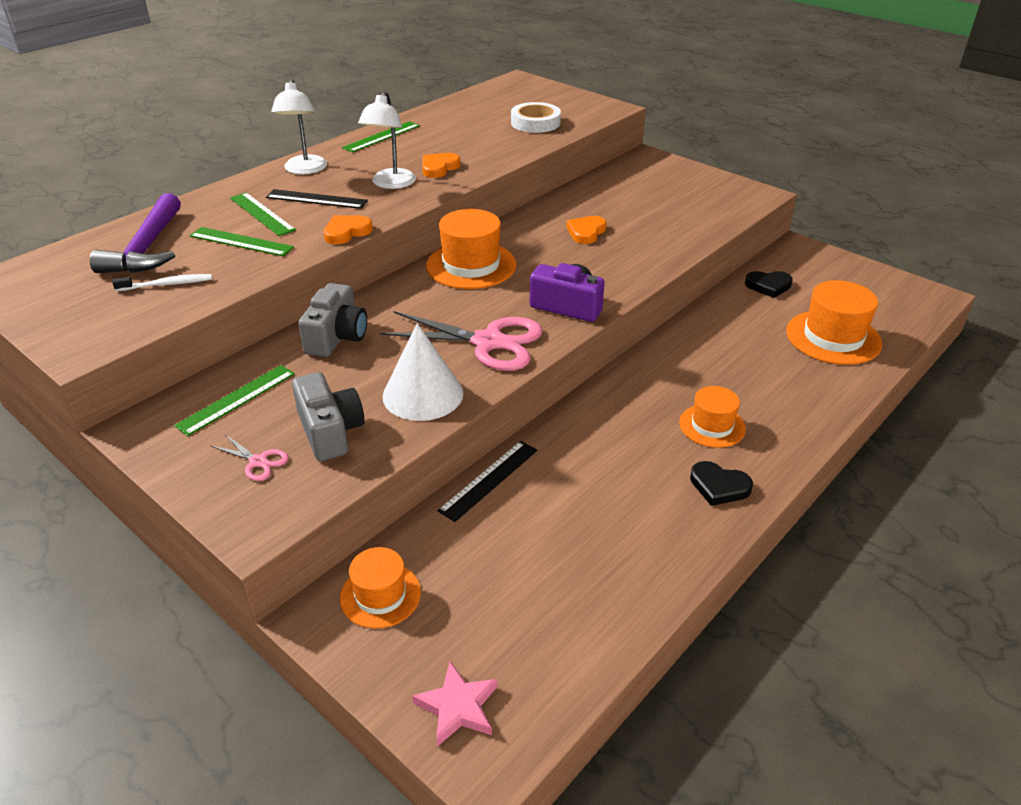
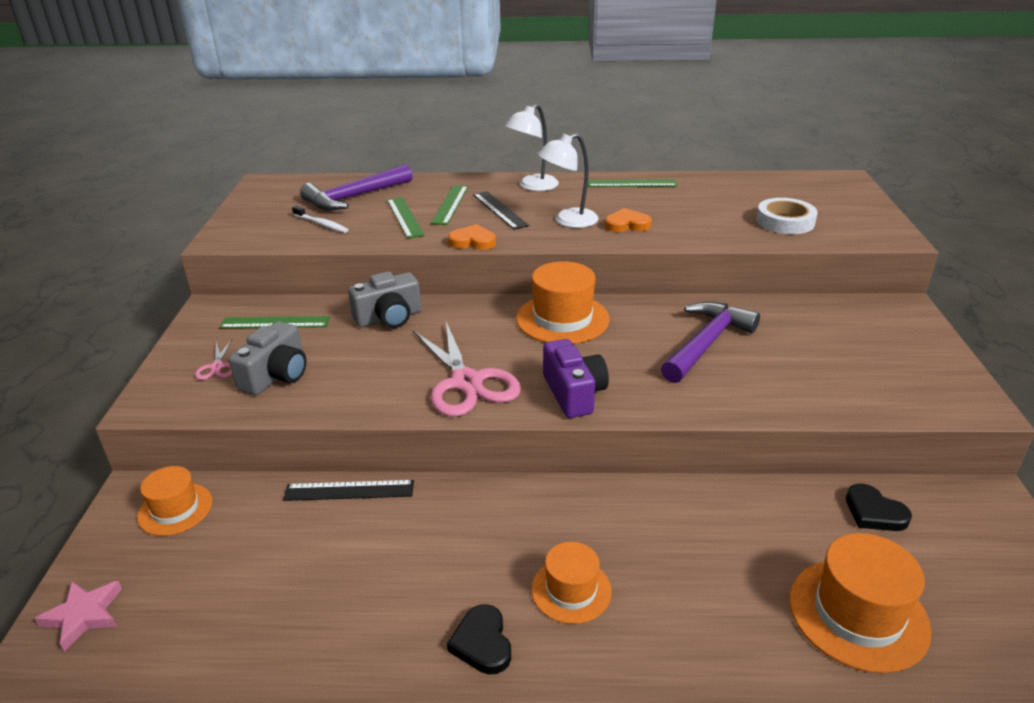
camera: 50 degrees right, 5 degrees down
(423, 394) = (362, 389): white cone -> none
(586, 232) = (706, 343): orange heart -> purple hammer

